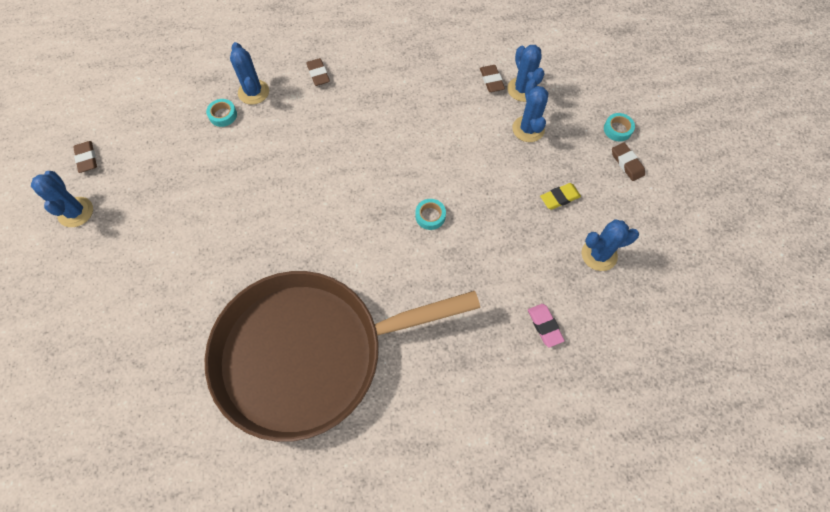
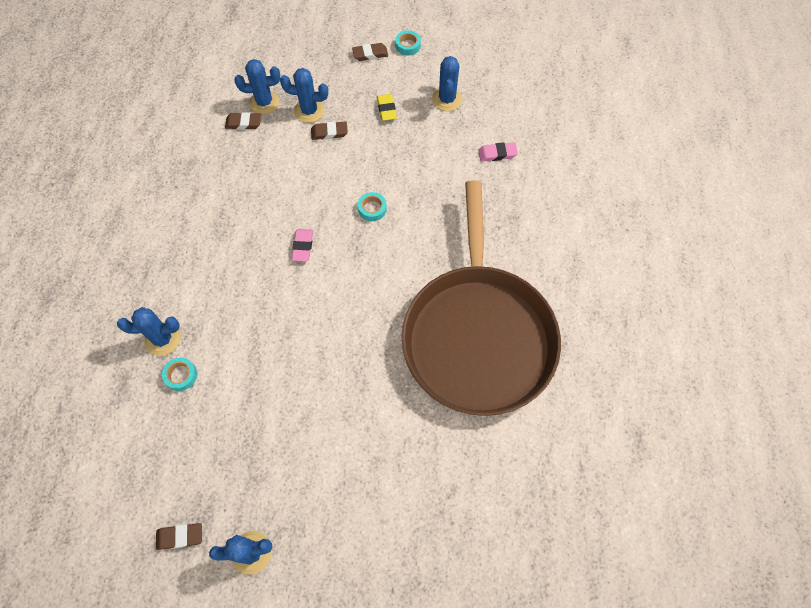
camera: 75 degrees left, 0 degrees up
(318, 74) = (167, 270): brown eraser -> brown eraser (329, 132)
(370, 168) = (303, 246): none -> pink eraser
(617, 129) = (335, 49): turquoise tape -> turquoise tape (408, 45)

